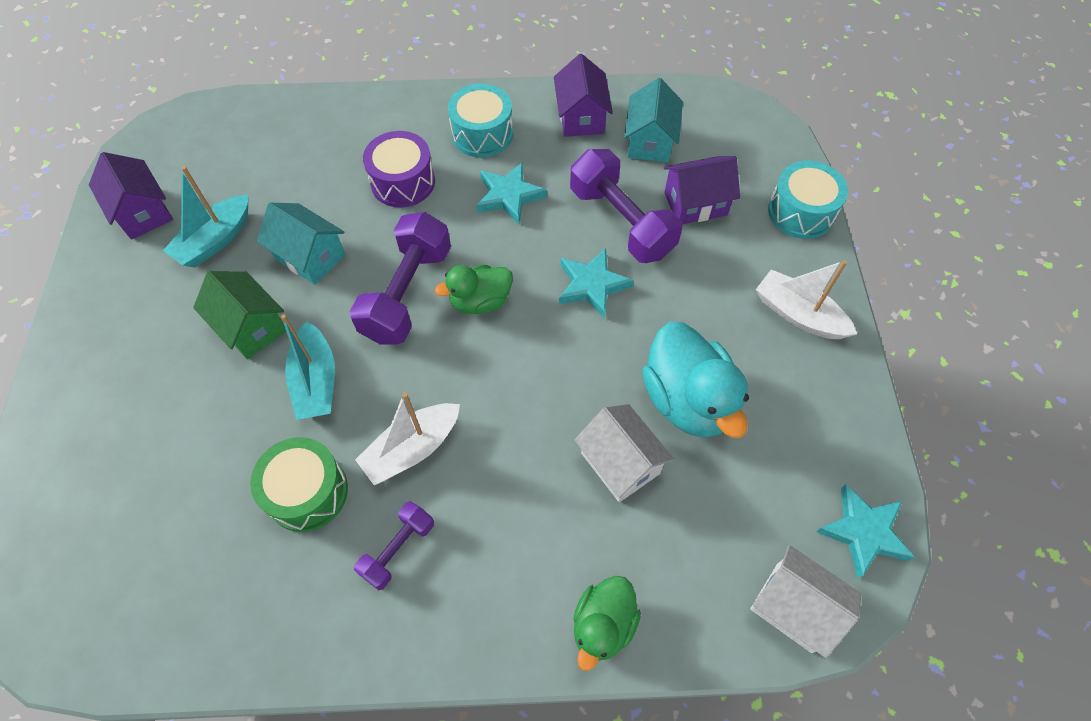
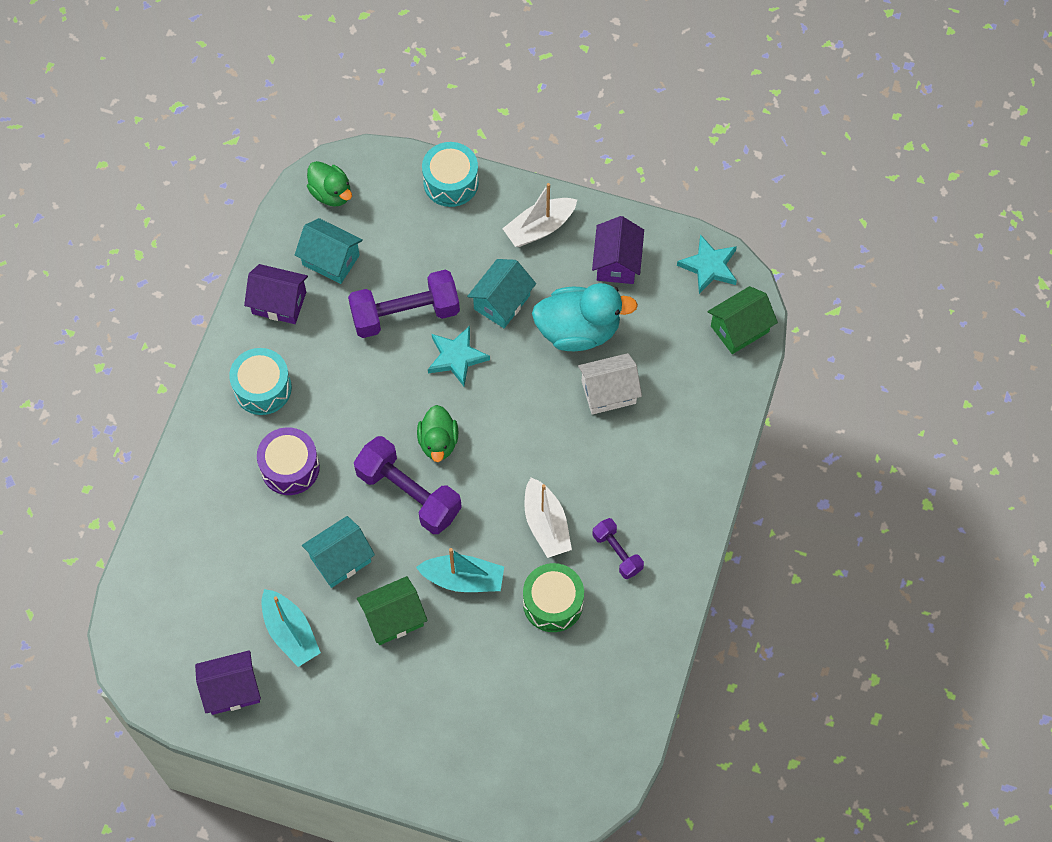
camera: 70 degrees left, 5 degrees up
(509, 196) = (342, 388): turquoise star -> none
(603, 625) = (711, 442): green duck -> green duck (331, 193)
(682, 307) = (502, 302): none -> turquoise house
(695, 204) = (410, 253): purple house -> purple house (617, 262)
(794, 607) = (739, 329): white house -> green house

